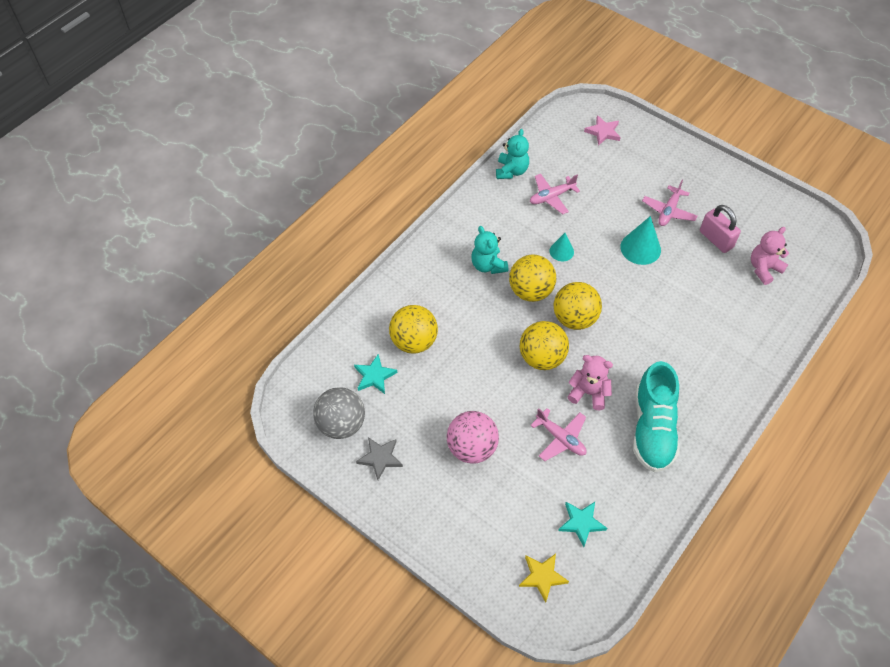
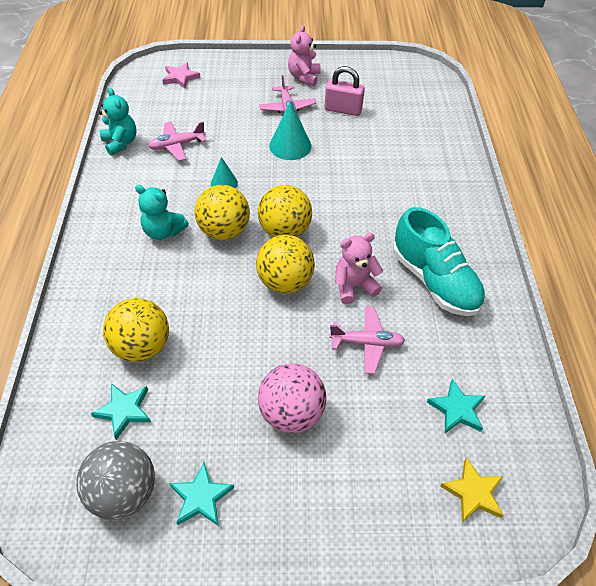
camera: 40 degrees left, 5 degrees down
(380, 458) = (201, 497): grey star -> turquoise star
(551, 197) = (177, 145): pink plane -> pink plane turned 45 degrees clockwise
(764, 269) = (397, 112): pink teddy bear -> pink teddy bear (304, 77)

